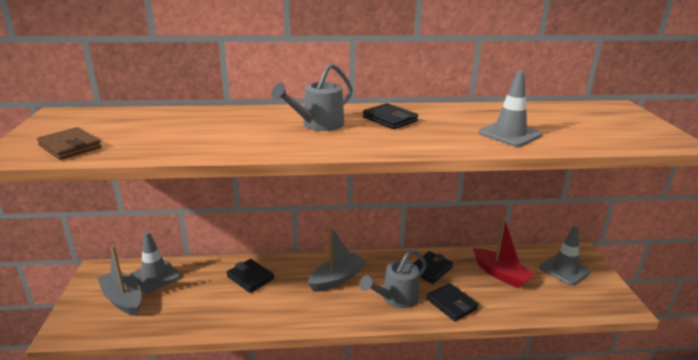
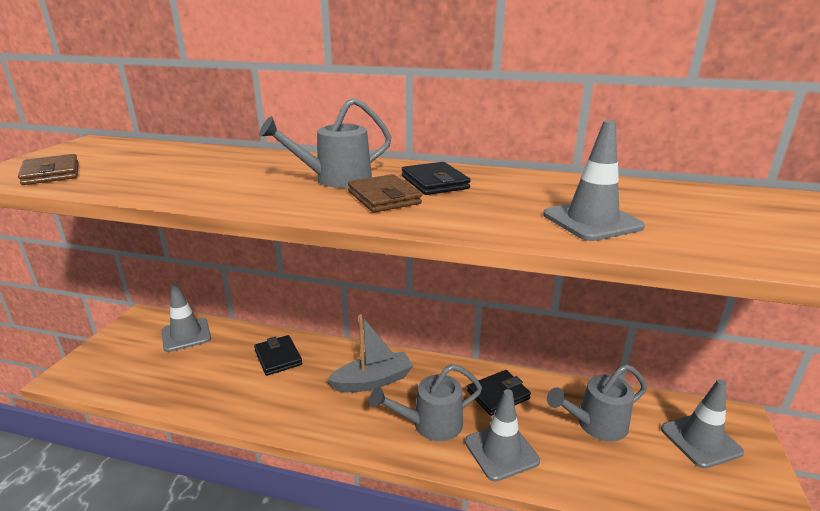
camera: 20 degrees right, 0 degrees up
(123, 299) = (140, 353): grey boat -> none
(368, 134) = (384, 198): none -> brown wallet
(451, 304) = (501, 451): black wallet -> grey traffic cone
(501, 274) = (595, 425): red boat -> grey watering can

